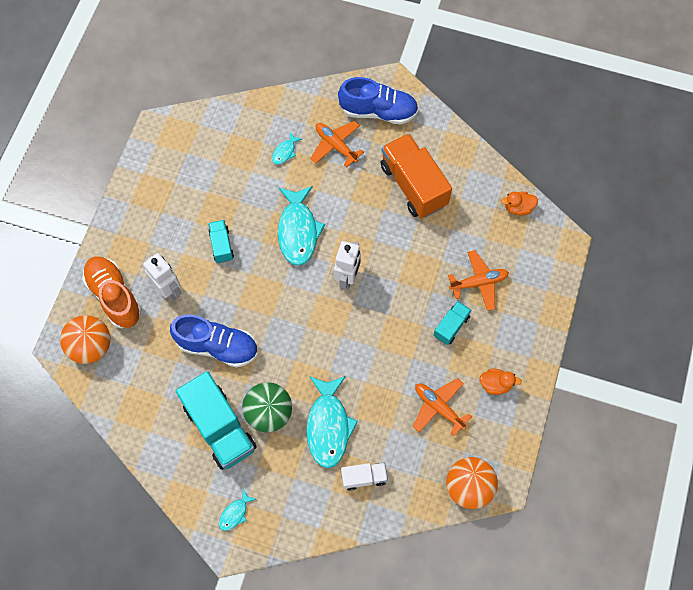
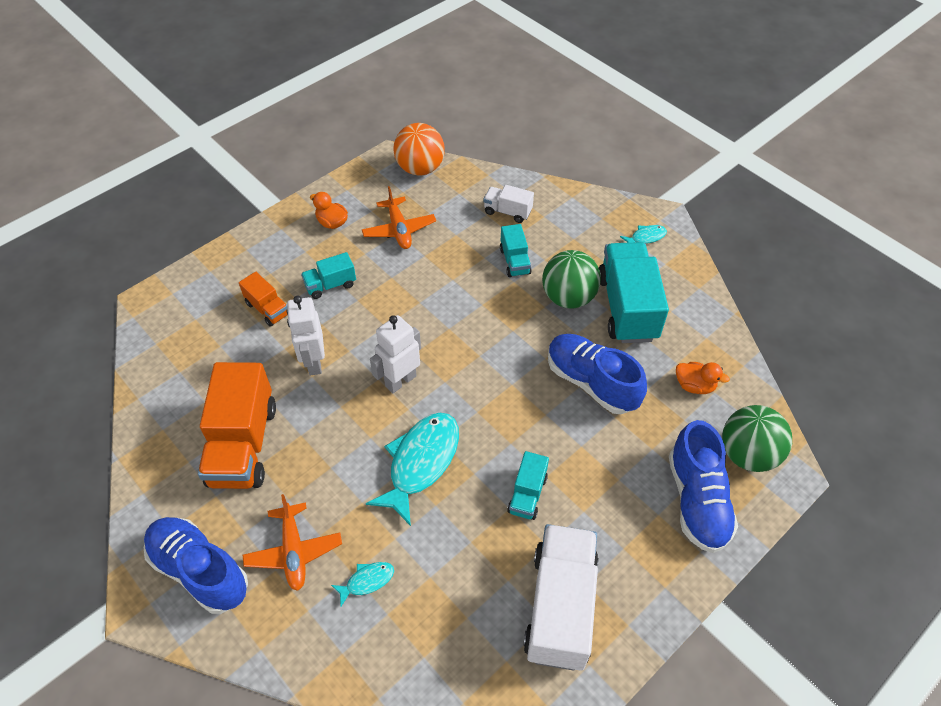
camera: 150 degrees left, 15 degrees down
(91, 346) = (747, 454): orange ball -> green ball
(114, 296) = (697, 500): orange shoe -> blue shoe
(169, 290) = (622, 473): white robot -> white robot (314, 362)
(171, 193) = (560, 607): none -> white truck
(328, 426) = (515, 261): turquoise fish -> turquoise truck
(478, 282) = (268, 309): orange plane -> orange truck
(518, 208) = (156, 358): orange duck -> orange duck (694, 386)

